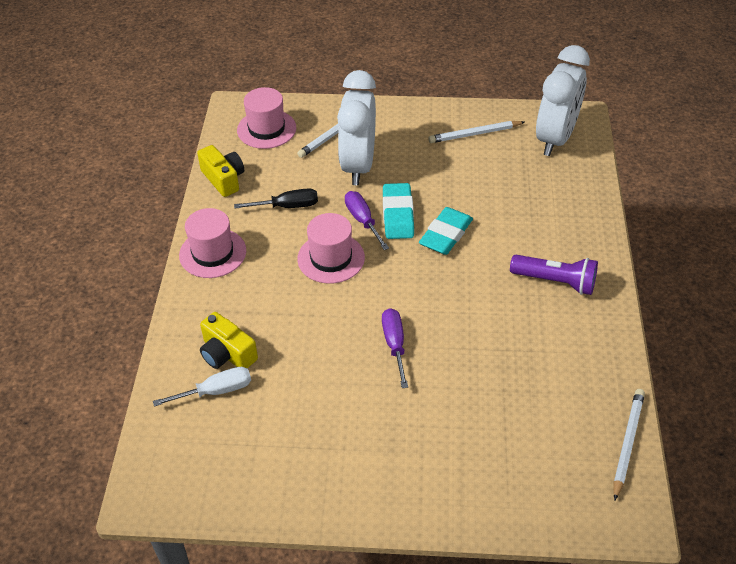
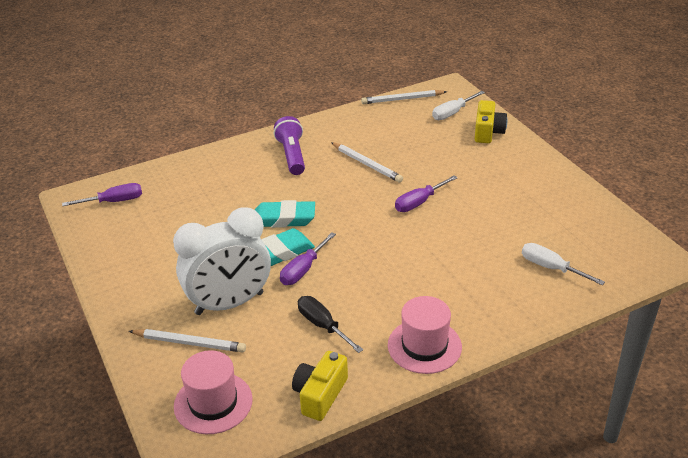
camera: 120 degrees left, 10 degrees down
(227, 354) = (514, 279): yellow camera -> yellow camera (488, 132)
(331, 258) = (364, 269): pink hat -> none
(474, 134) = (133, 248): white pencil -> white pencil (367, 164)
(555, 139) = (114, 201): white clock -> purple screwdriver
(558, 480) = (452, 113): none -> white screwdriver

